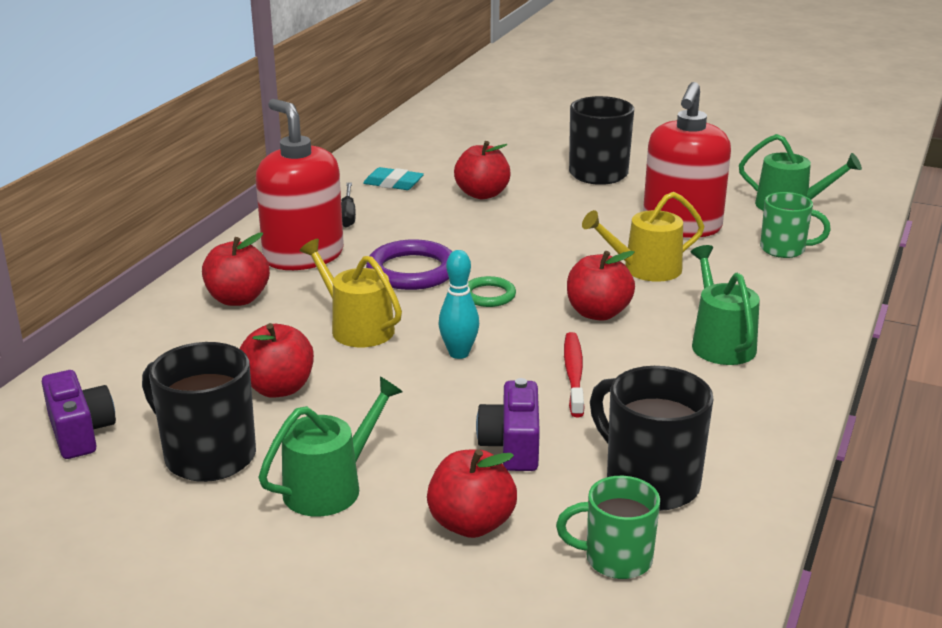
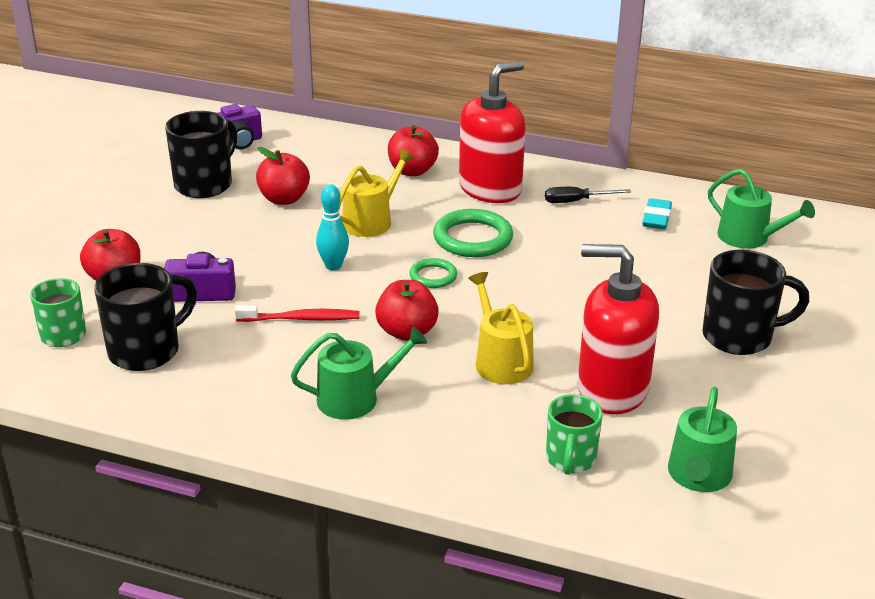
camera: 85 degrees right, 5 degrees up
(330, 487) = (164, 227): green watering can -> green watering can (749, 238)
(412, 271) = (473, 238): purple ring -> green ring
(482, 194) = (650, 266): red apple -> none

